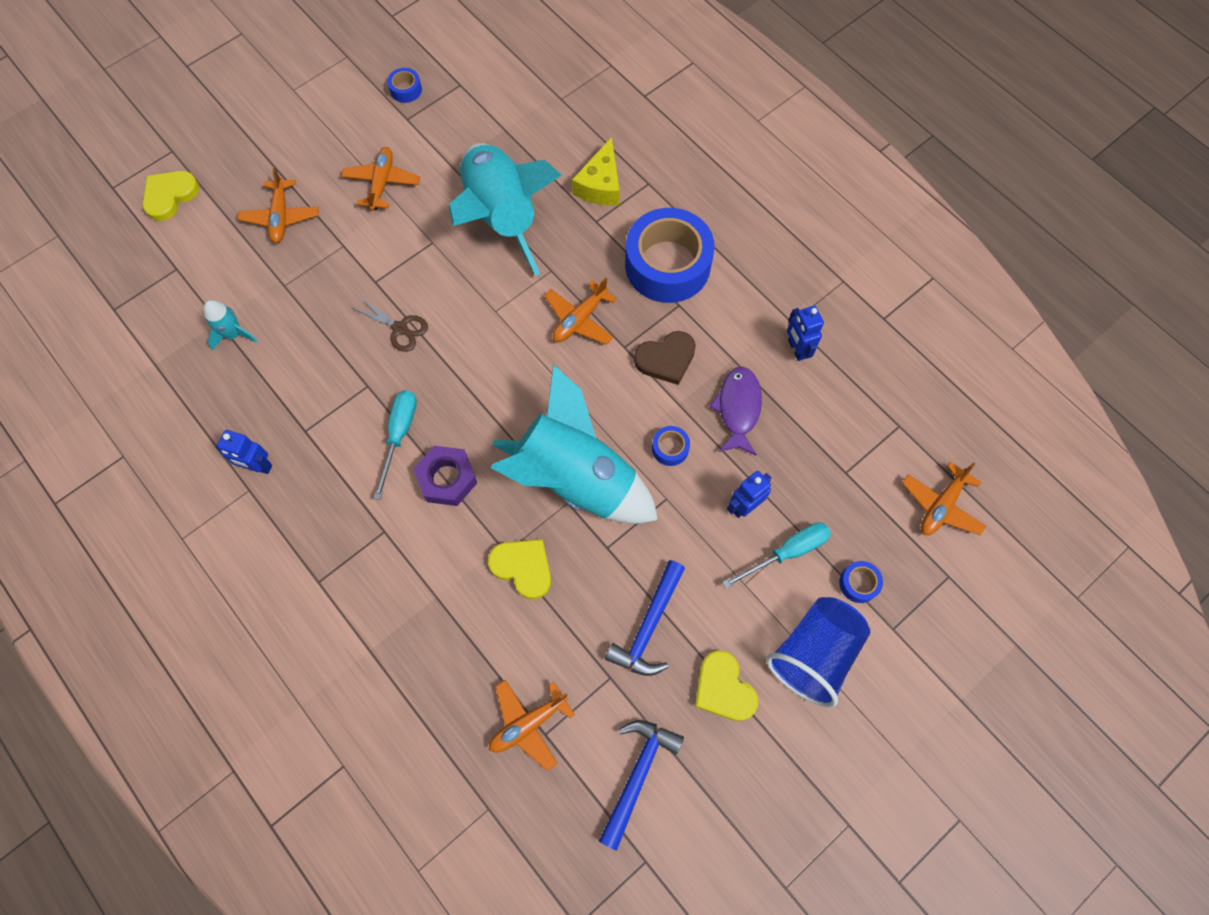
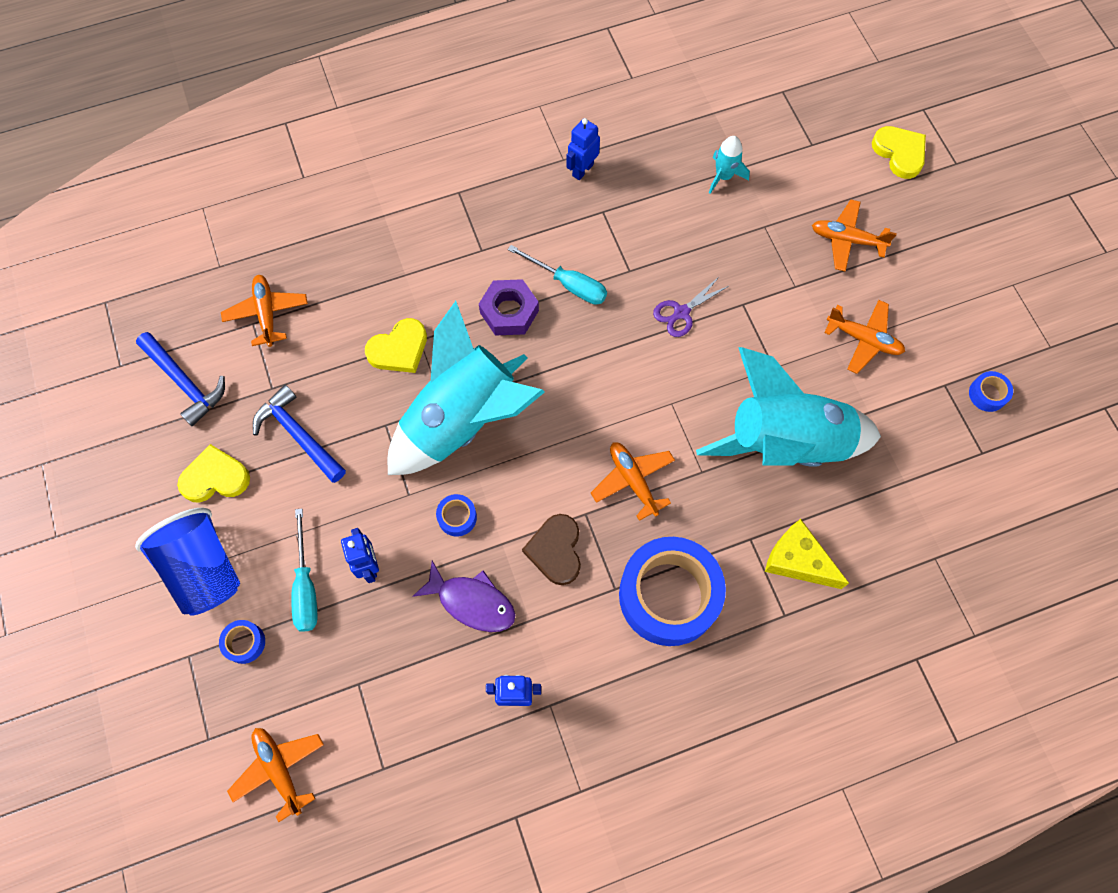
camera: 110 degrees right, 0 degrees up
(400, 328) = (681, 313): brown scissors -> purple scissors

